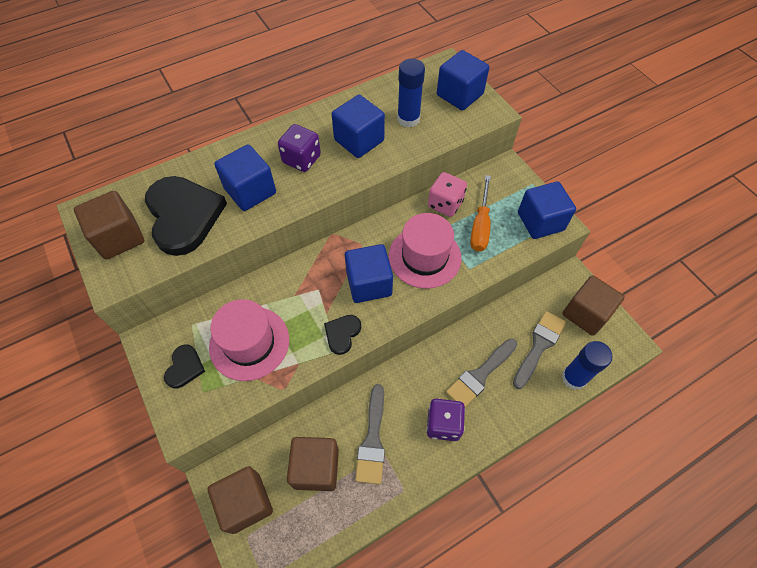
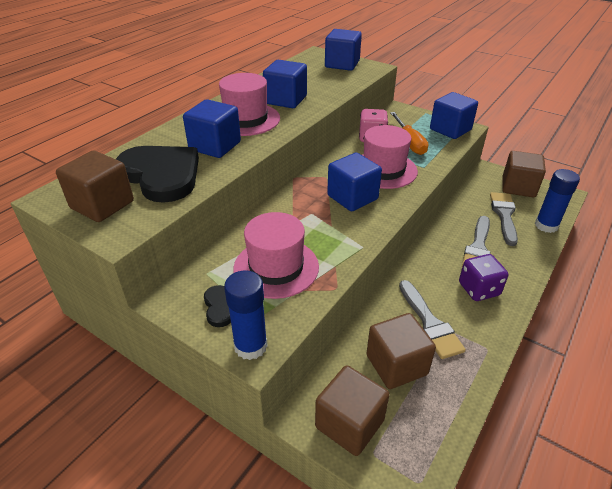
camera: 25 degrees left, 20 degrees down
(301, 159) = (246, 119): purple dice -> pink hat
(342, 334) = (357, 234): black heart -> none
(408, 119) = (315, 82): blue glue stick -> blue glue stick (250, 346)

